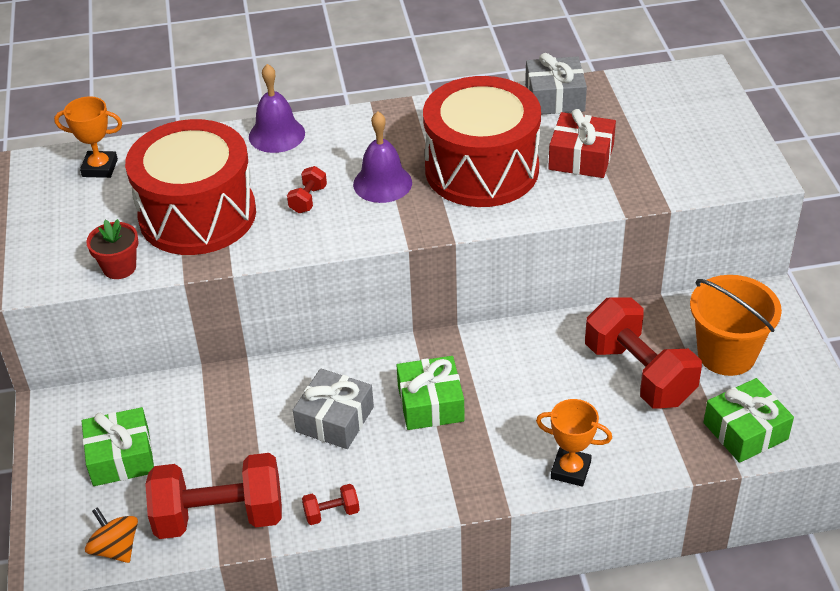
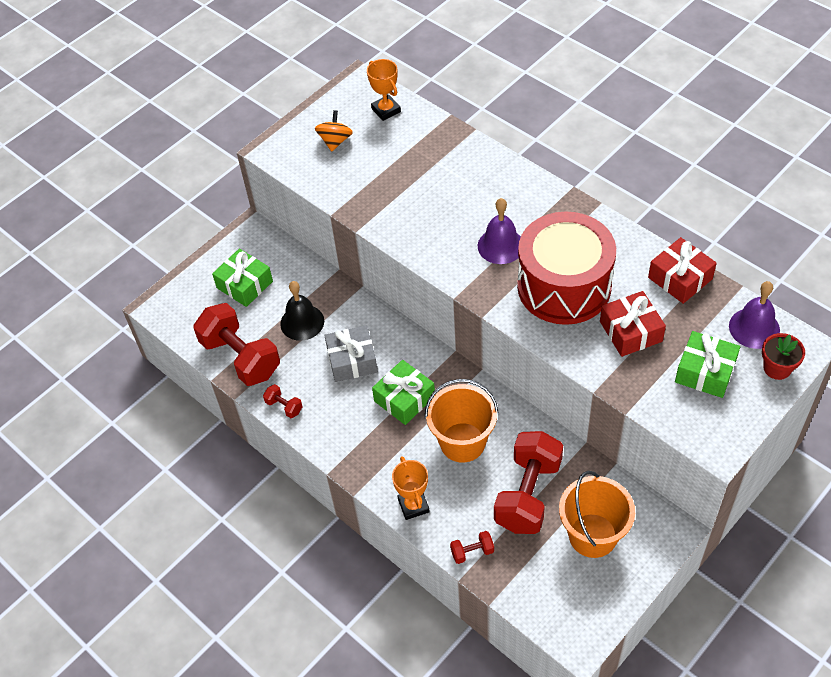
camera: 55 degrees right, 10 degrees up
(116, 548) = (186, 328): orange spinning top -> orange spinning top (335, 141)
(119, 267) = (316, 179): red flower pot -> red flower pot (777, 368)
(197, 215) = (389, 181): red drum -> none
(235, 434) = (302, 322): none -> black bell
(276, 135) = (494, 165): purple bell -> purple bell (754, 328)
(308, 199) = (450, 221): red dumbbell -> red dumbbell (472, 552)
(530, 388) = (462, 442): none -> orange bucket
(554, 98) = (680, 278): grey gift -> red gift
(745, 431) = (530, 586): green gift -> green gift (705, 372)

